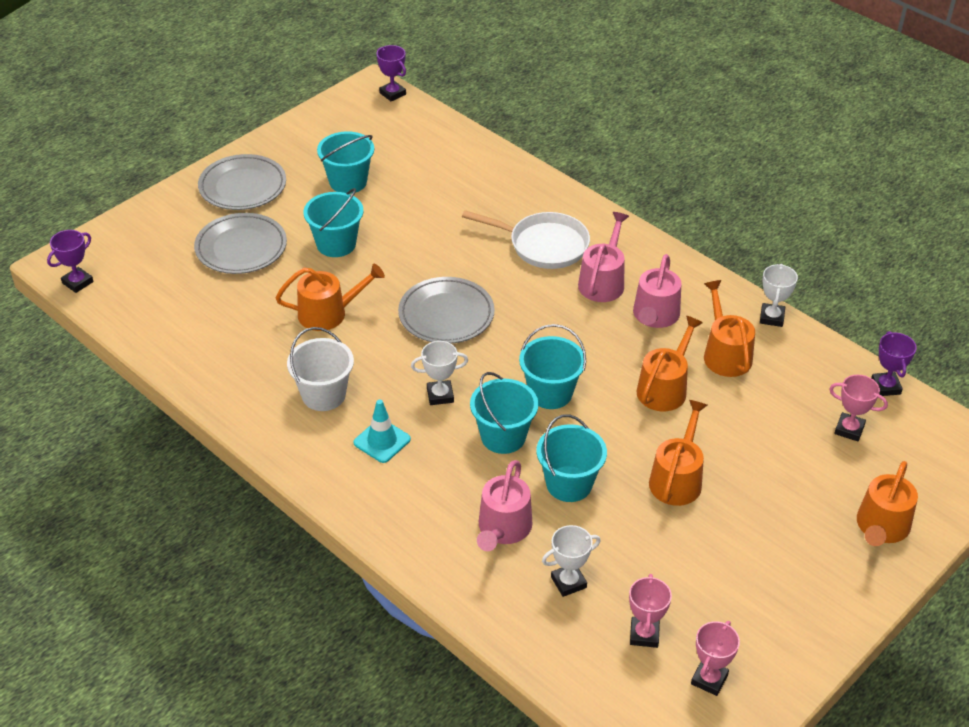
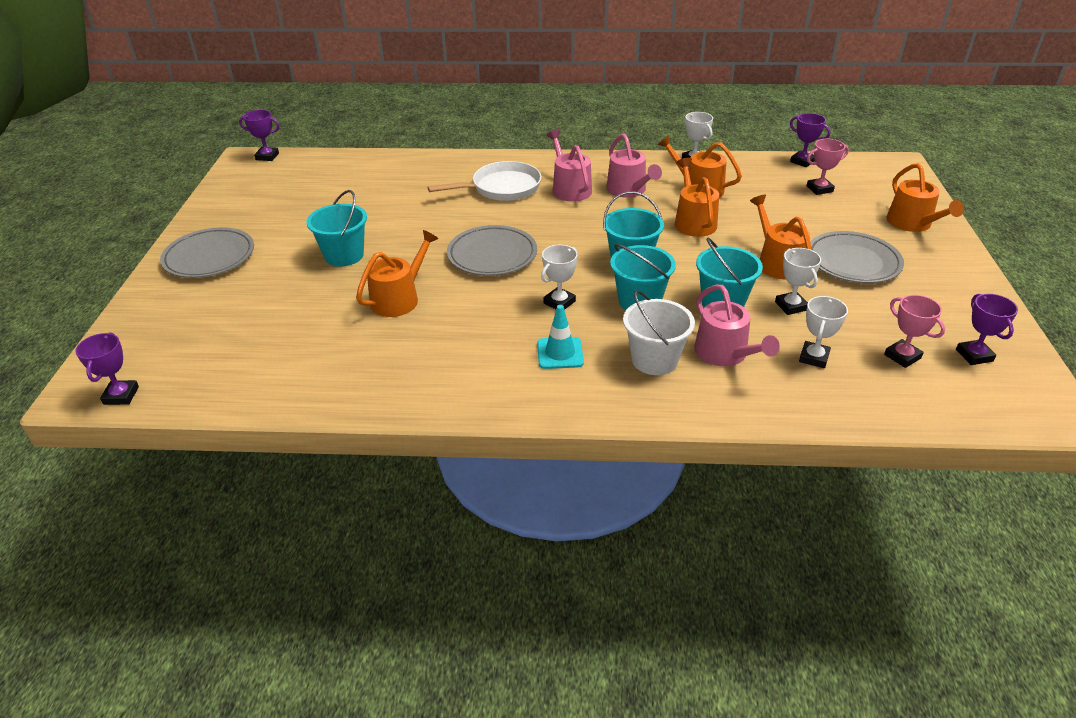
camera: 40 degrees left, 5 degrees down
(241, 248) = (262, 295): grey plate -> grey plate (853, 262)
(323, 395) = (471, 350): white bucket -> white bucket (654, 360)
(348, 182) = (301, 216): turquoise bucket -> none
(622, 526) = (791, 306): none -> white trophy
(709, 679) = (974, 355): pink trophy -> purple trophy

